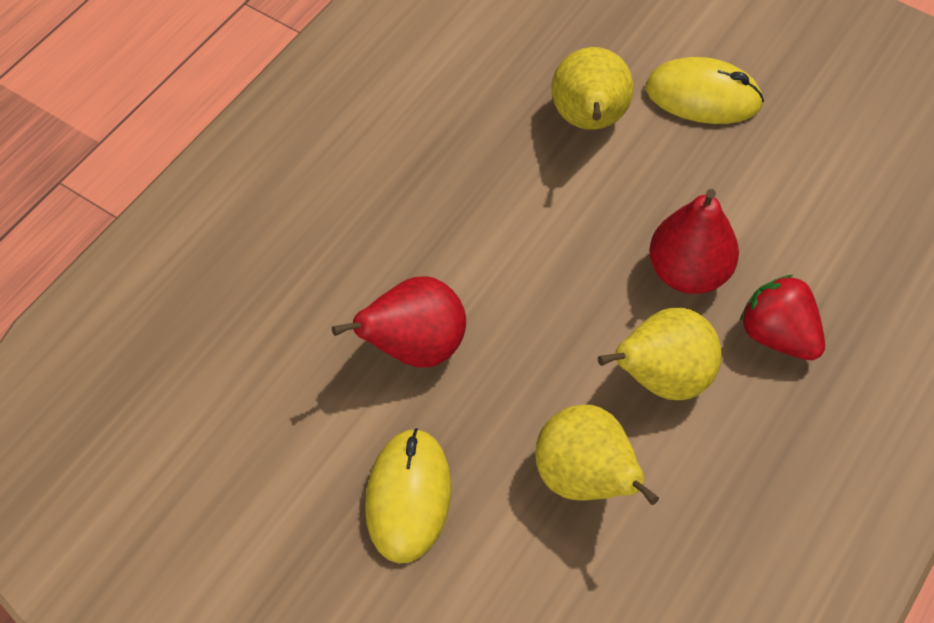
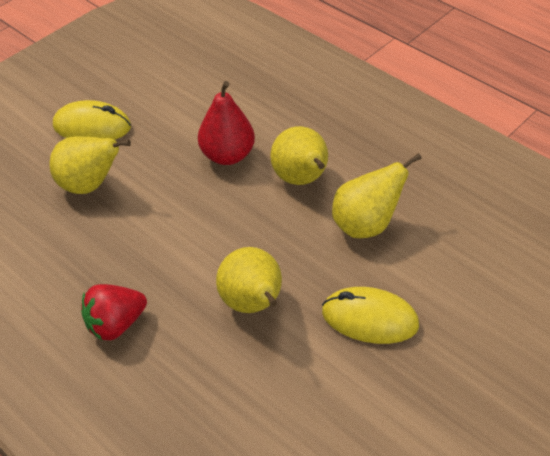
camera: 80 degrees left, 10 degrees down
(414, 347) = (253, 304): red pear -> yellow pear
(703, 96) = (92, 126): yellow mouse -> yellow mouse turned 75 degrees clockwise
(777, 335) = (281, 124): red strawberry -> red strawberry (116, 324)

